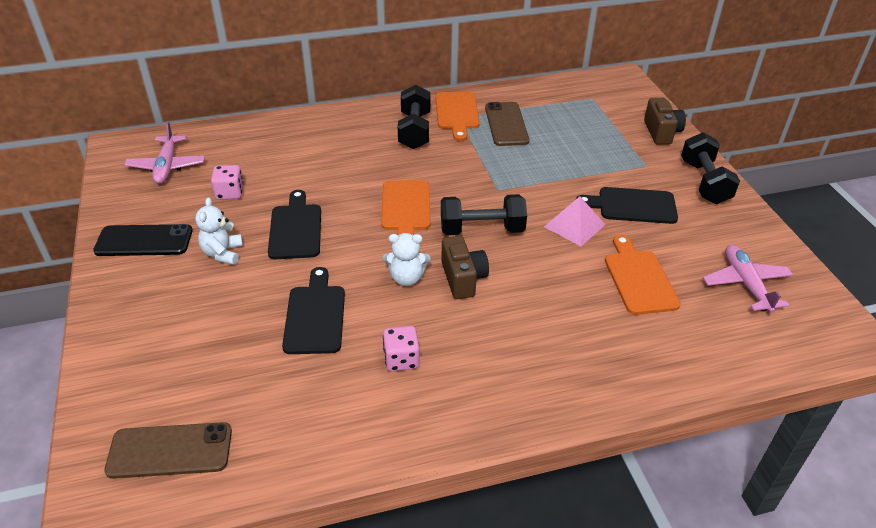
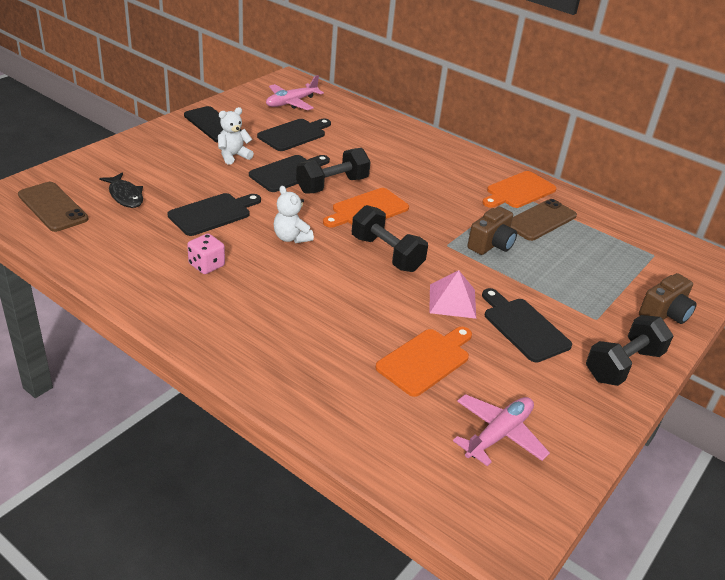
camera: 50 degrees right, 5 degrees down
(212, 373) = (125, 196): none -> black fish
(230, 193) = (294, 134): pink dice -> black cutting board
(414, 131) = (466, 180): black dumbbell -> black dumbbell (332, 185)
(463, 278) = (319, 264): brown camera -> brown camera (491, 244)

